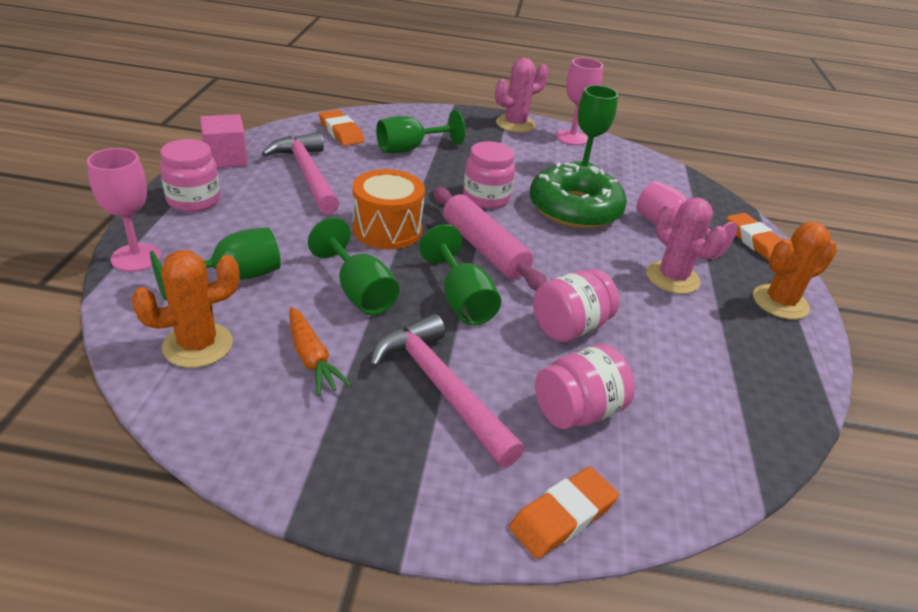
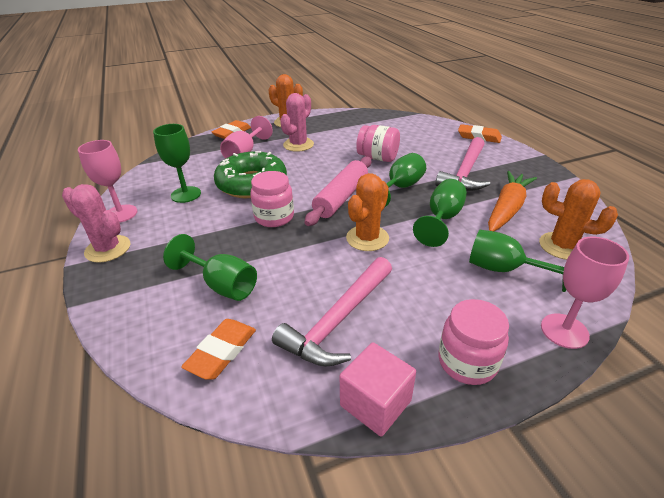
camera: 115 degrees left, 0 degrees up
(312, 358) = (507, 209): orange carrot -> orange carrot, size x1.52
(387, 229) = (367, 238): orange drum -> orange cactus
(577, 411) = (428, 145): pink jar -> none

